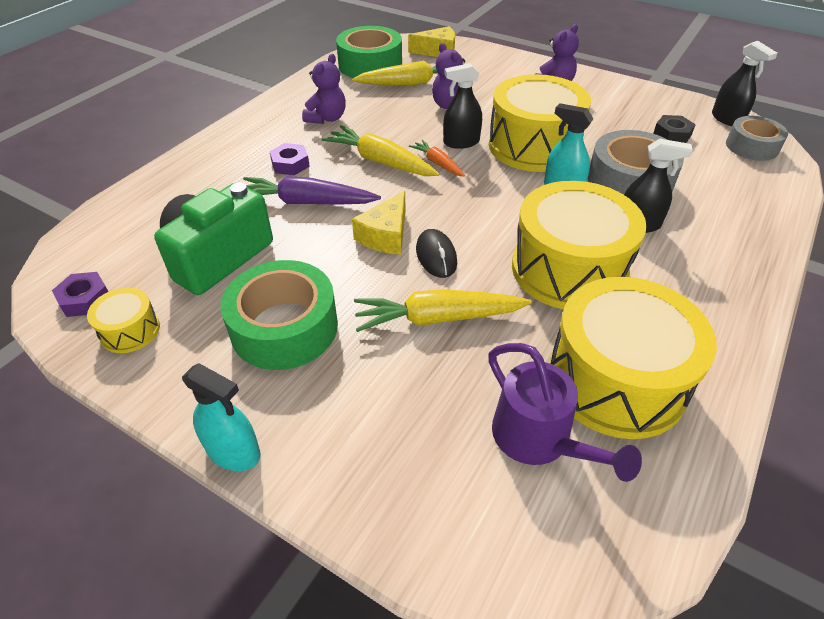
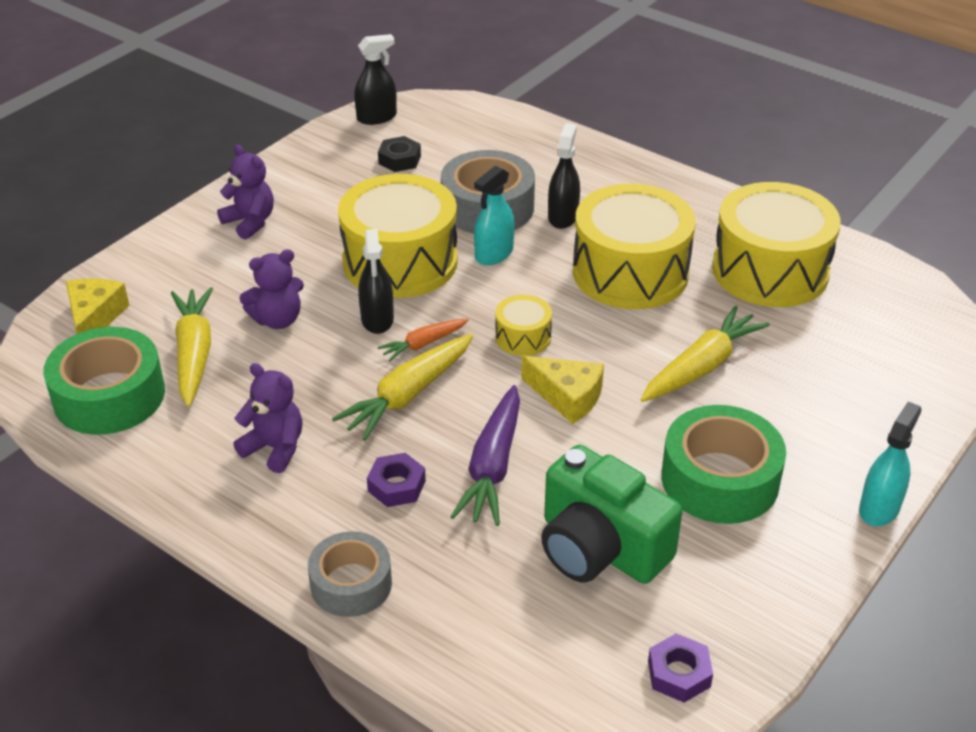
camera: 85 degrees left, 5 degrees down
(130, 331) = (731, 615): yellow drum -> yellow drum (523, 337)
(436, 256) = (606, 360): black mouse -> none
(437, 318) = (702, 366): yellow carrot -> yellow carrot turned 135 degrees counterclockwise
(539, 440) = (837, 321): purple watering can -> none
(752, 146) = (436, 117): grey tape -> grey tape (351, 584)

